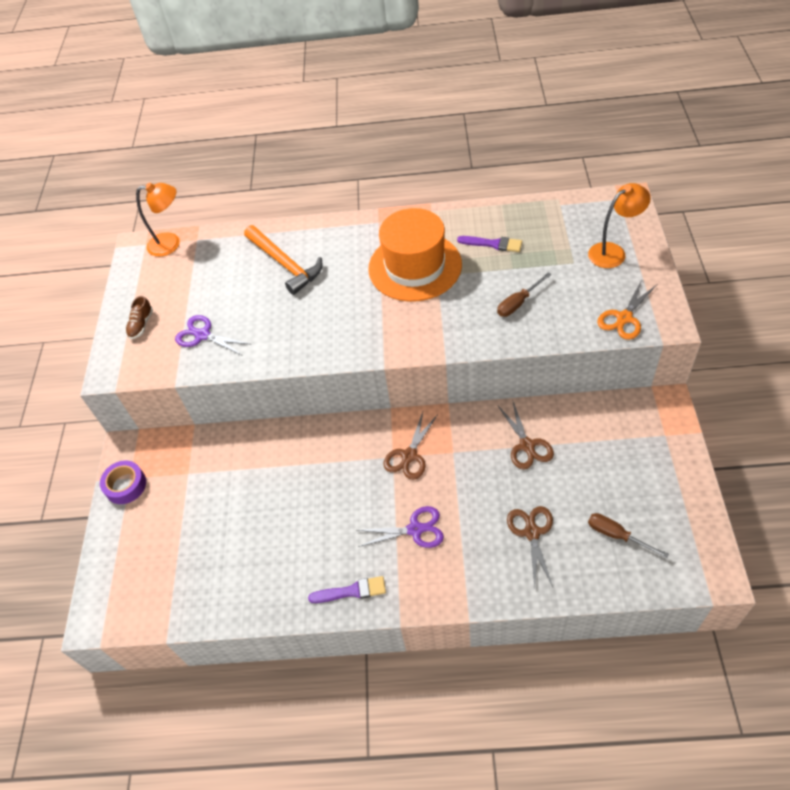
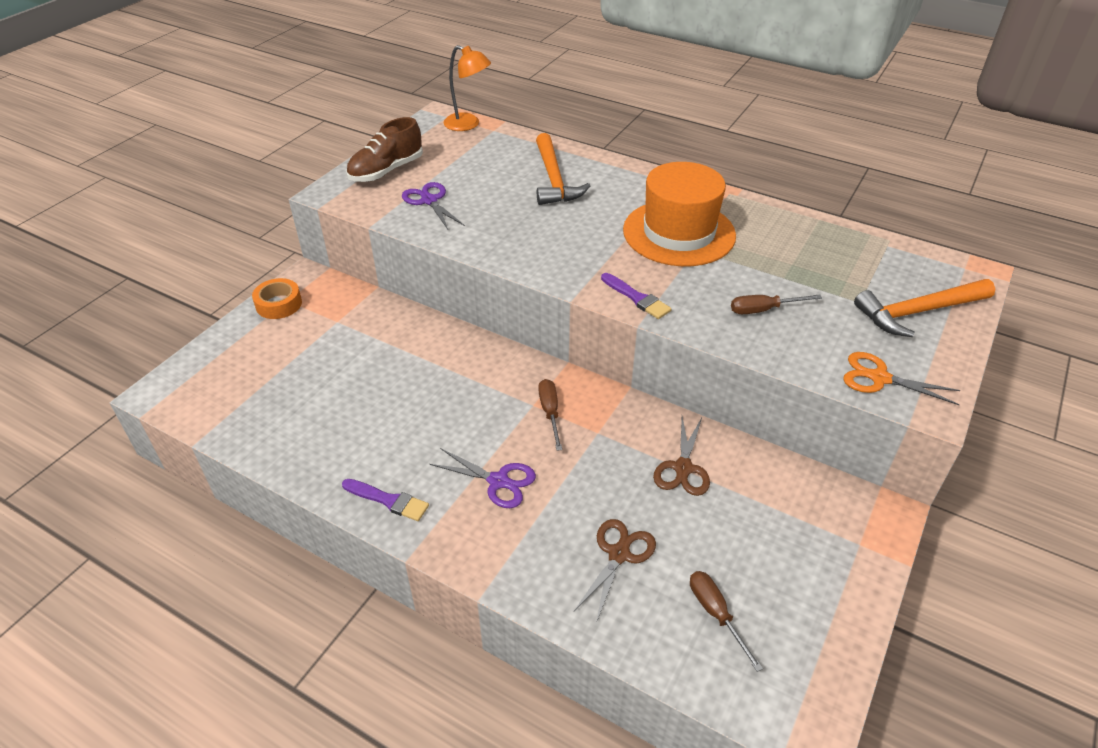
camera: 25 degrees right, 10 degrees down
(125, 485) = (279, 304): purple tape -> orange tape
(141, 325) = (386, 171): brown shoe -> brown shoe, size x1.86
(409, 456) = (550, 412): brown scissors -> brown screwdriver
(493, 244) = (780, 248): purple brush -> purple brush (637, 298)
(613, 252) = (917, 312): orange lamp -> orange hammer
(624, 318) = (879, 378): orange scissors -> orange scissors turned 45 degrees clockwise

